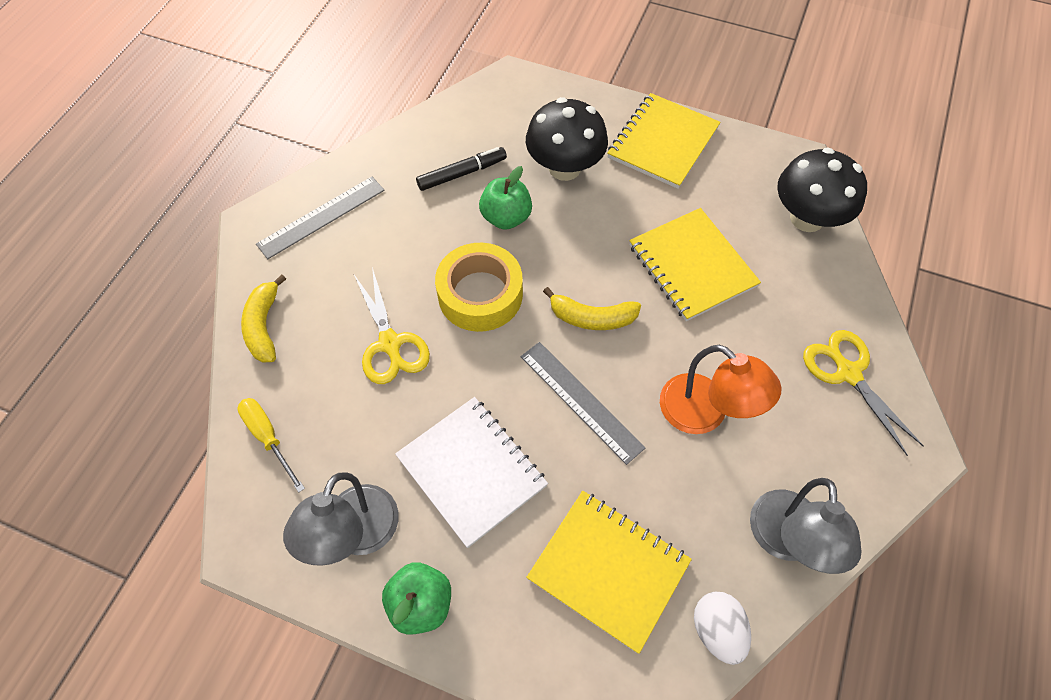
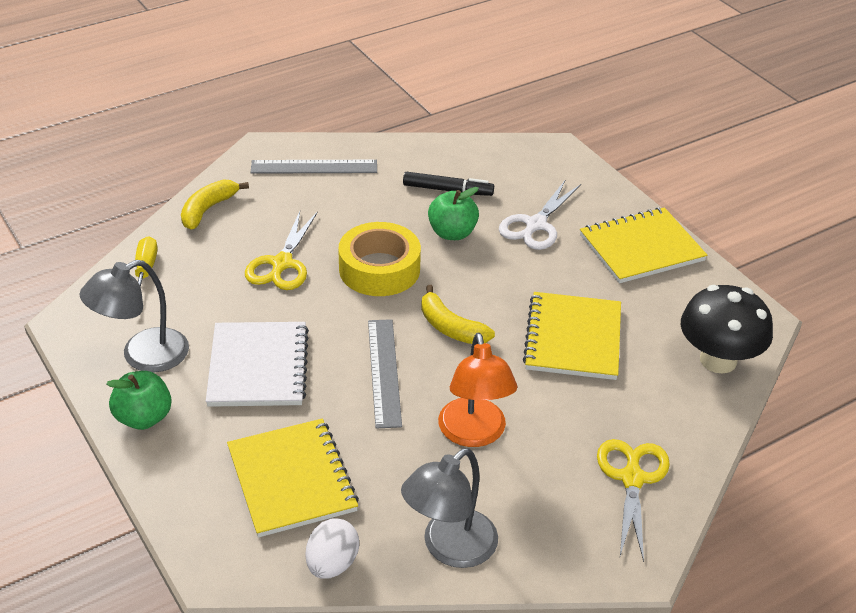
camera: 35 degrees right, 20 degrees down
(564, 168) = (536, 225): black mushroom -> white scissors

